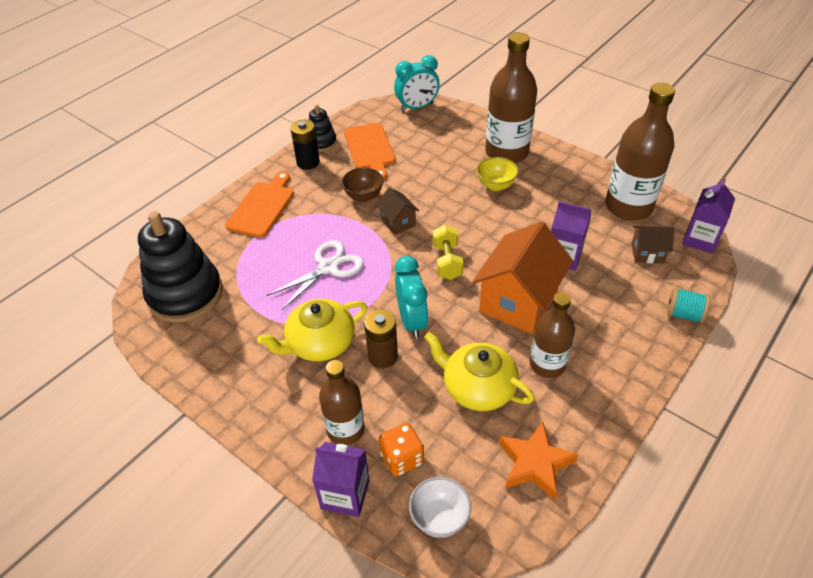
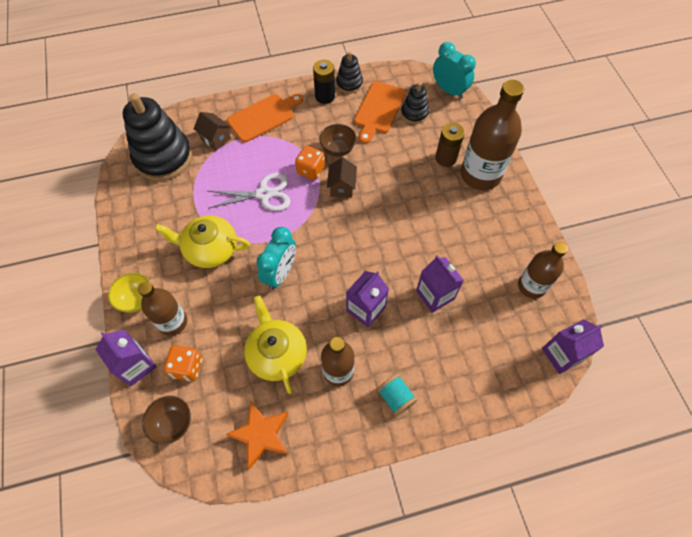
camera: 35 degrees right, 15 degrees up
(354, 225) = (311, 170): none -> orange dice
(382, 356) = (239, 286): brown battery -> brown battery (446, 158)
(404, 137) = (414, 113): none -> black stacking toy
(417, 107) = (449, 90): turquoise clock -> turquoise clock turned 150 degrees counterclockwise
(439, 518) = (173, 423): white bowl -> brown bowl
(447, 261) = (346, 242): yellow dumbbell -> none
(496, 185) = (443, 200): yellow bowl -> yellow bowl (137, 300)
(518, 301) = (365, 309): orange house -> purple carton
(628, 207) = (531, 286): brown bottle -> brown bottle, size x0.62
(647, 253) = (504, 336): brown house -> brown house (215, 138)
(683, 314) = (478, 406): turquoise spool -> turquoise spool (396, 398)

